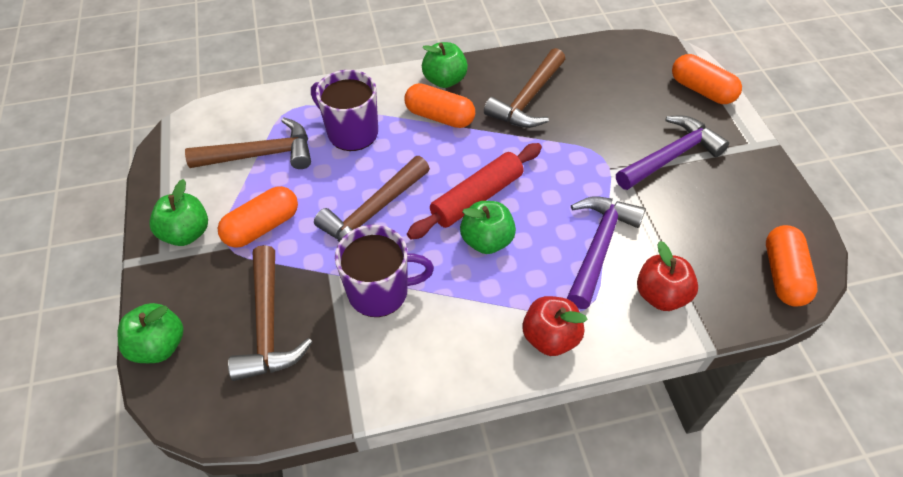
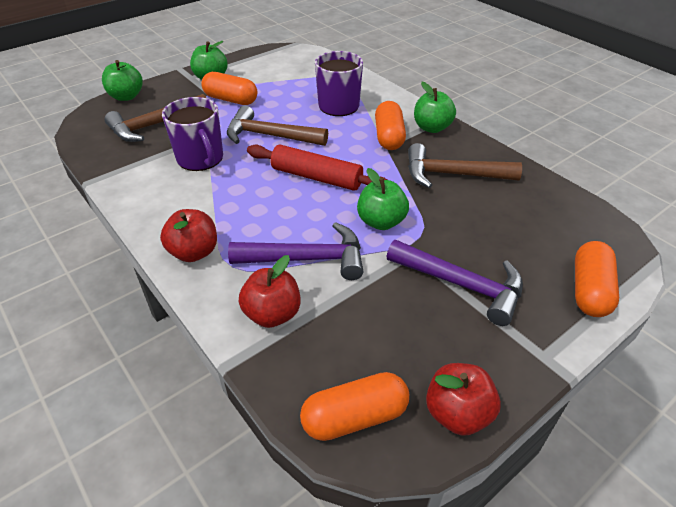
camera: 65 degrees right, 10 degrees down
(261, 154) = (291, 80): brown hammer -> none
(486, 240) = (275, 194): green apple -> green apple (381, 222)
(792, 214) = (457, 413): none -> red apple

